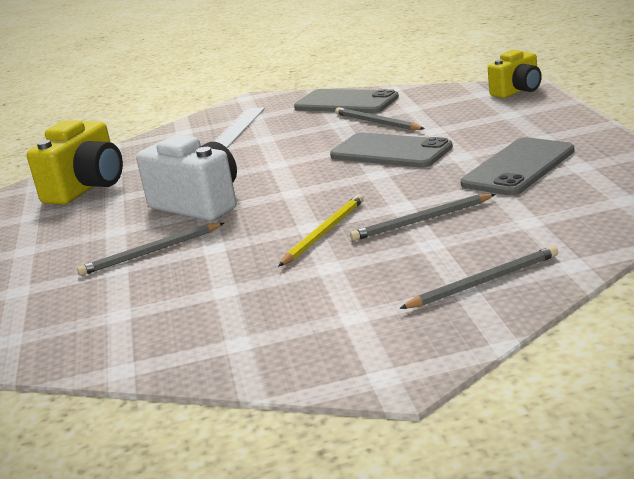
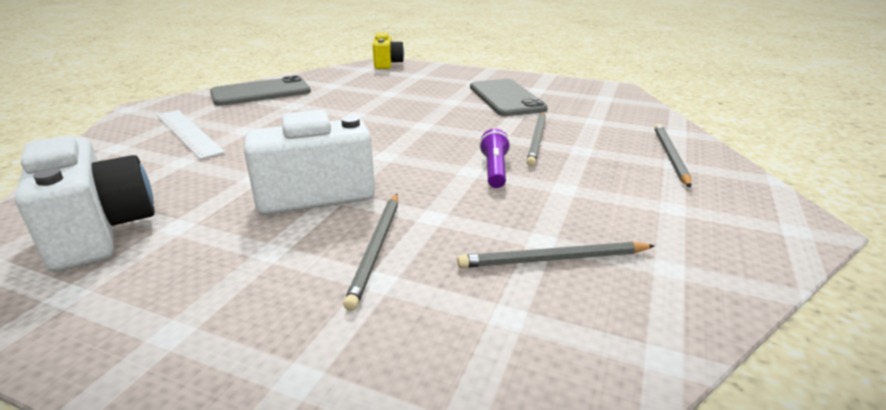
camera: 60 degrees left, 5 degrees up
(87, 188) = (99, 232): yellow camera -> white camera
(324, 232) = (495, 170): yellow pencil -> purple flashlight
(377, 122) = (328, 98): grey pencil -> grey pencil (552, 259)
(390, 152) = (393, 111): grey phone -> none

